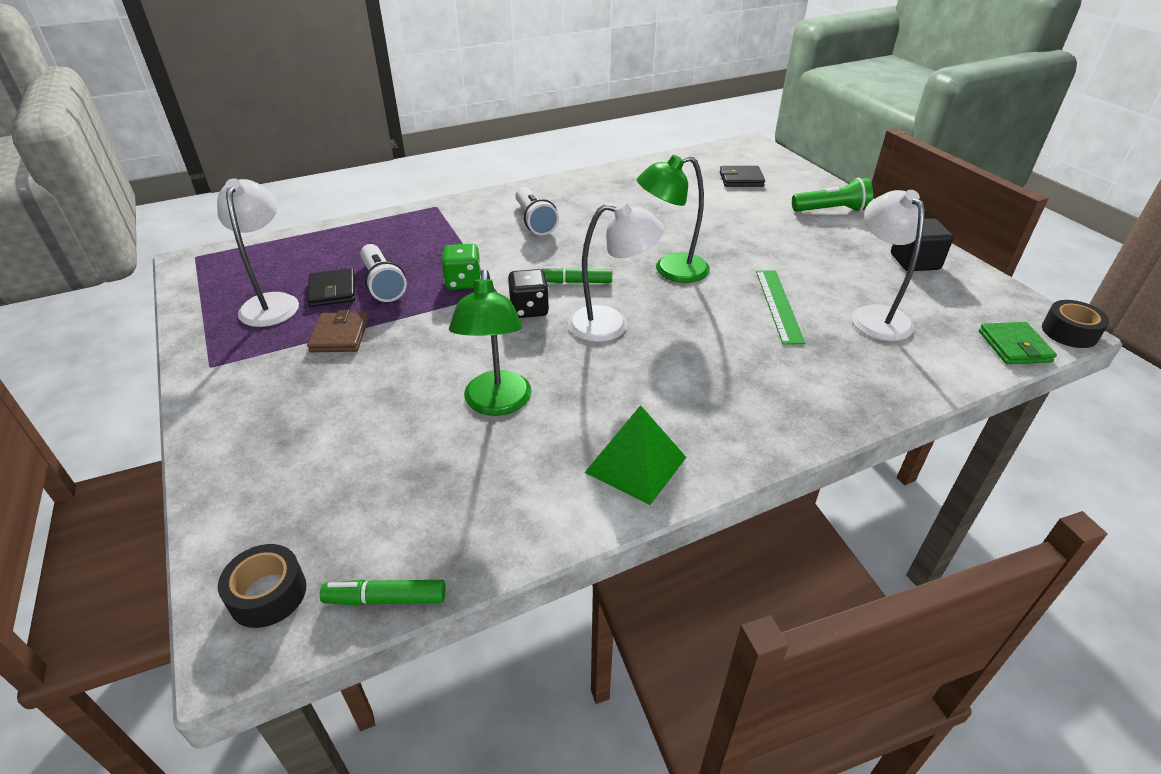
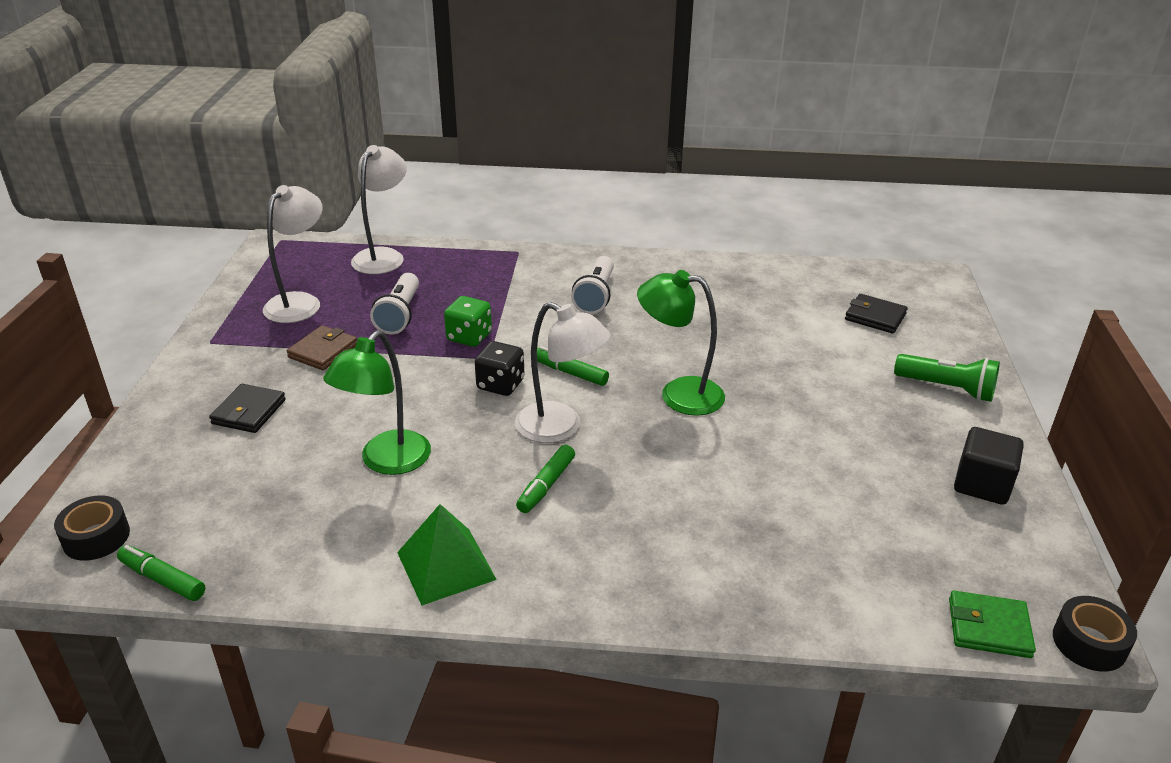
camera: 30 degrees right, 5 degrees down
(332, 291) = (354, 307): black wallet -> black wallet (249, 412)
(646, 370) = (546, 485): none -> green marker
(778, 305) = (754, 473): green ruler -> none
(875, 315) = (853, 526): white lamp -> white lamp (383, 256)
(1014, 346) = (989, 627): green wallet -> green wallet turned 75 degrees clockwise

